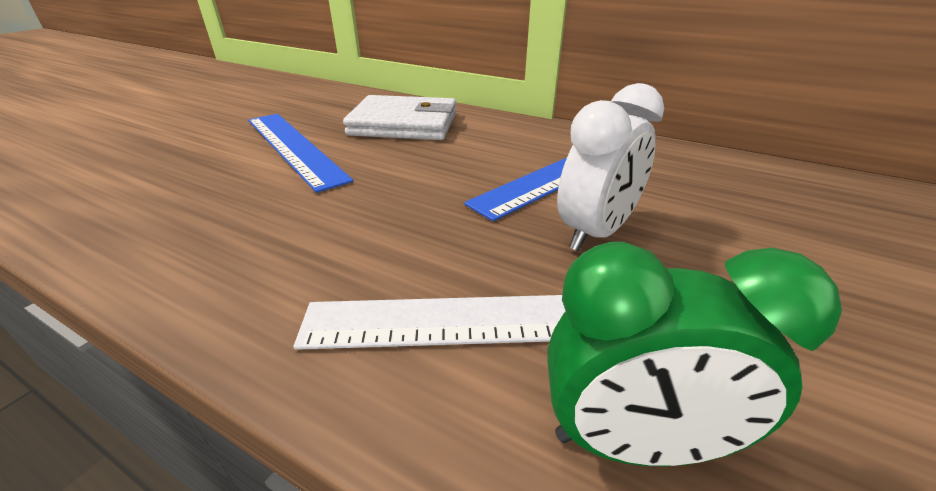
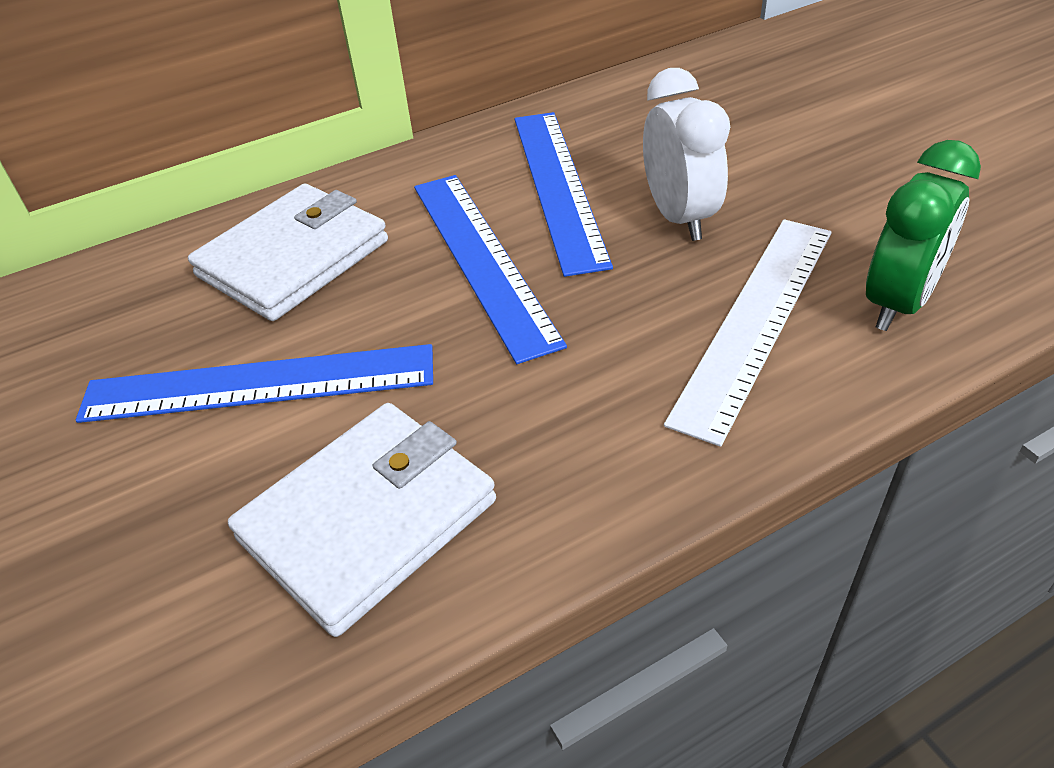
camera: 55 degrees left, 10 degrees up
(183, 210) = (368, 520): none -> white wallet
(454, 171) = (482, 260): none -> blue ruler

